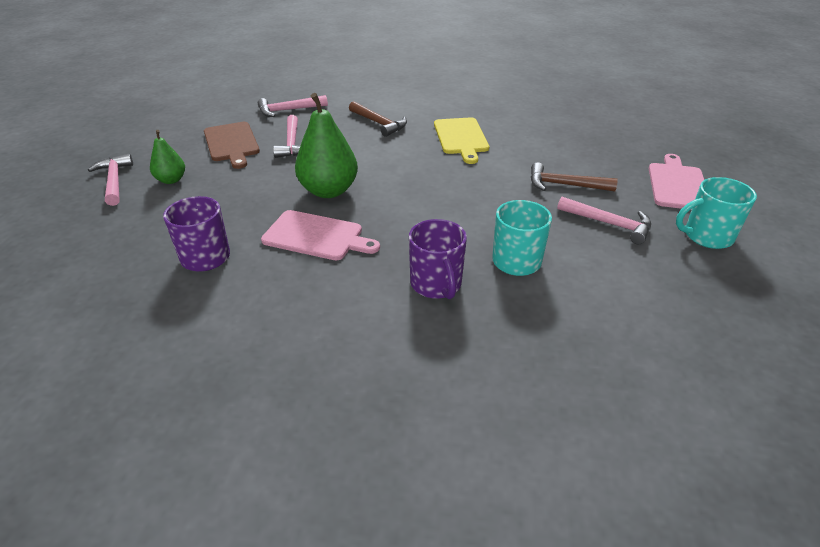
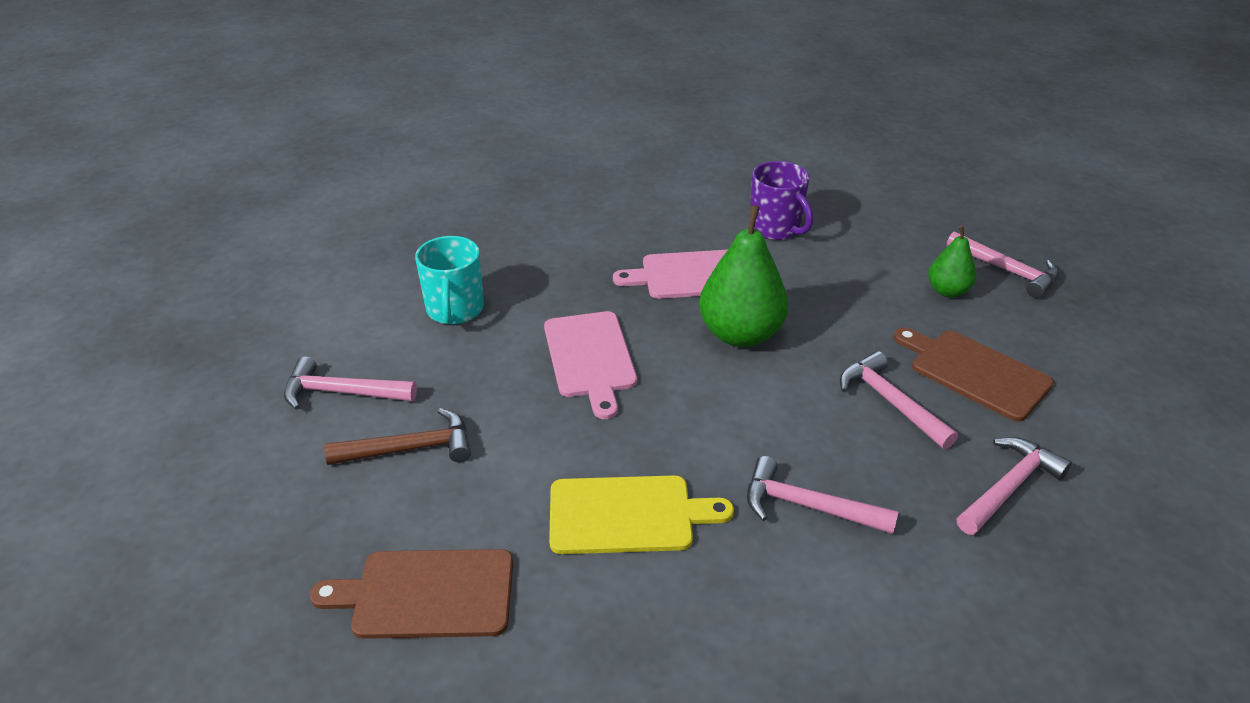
camera: 155 degrees right, 0 degrees up
(379, 123) = (807, 506): brown hammer -> pink hammer
(436, 284) = (531, 264): purple mug -> none
(461, 138) = (628, 515): yellow cutting board -> yellow cutting board turned 120 degrees clockwise
(563, 136) = (426, 594): none -> brown cutting board
(677, 185) = (213, 510): pink cutting board -> pink cutting board (590, 358)
(707, 236) = (205, 411): turquoise mug -> none

